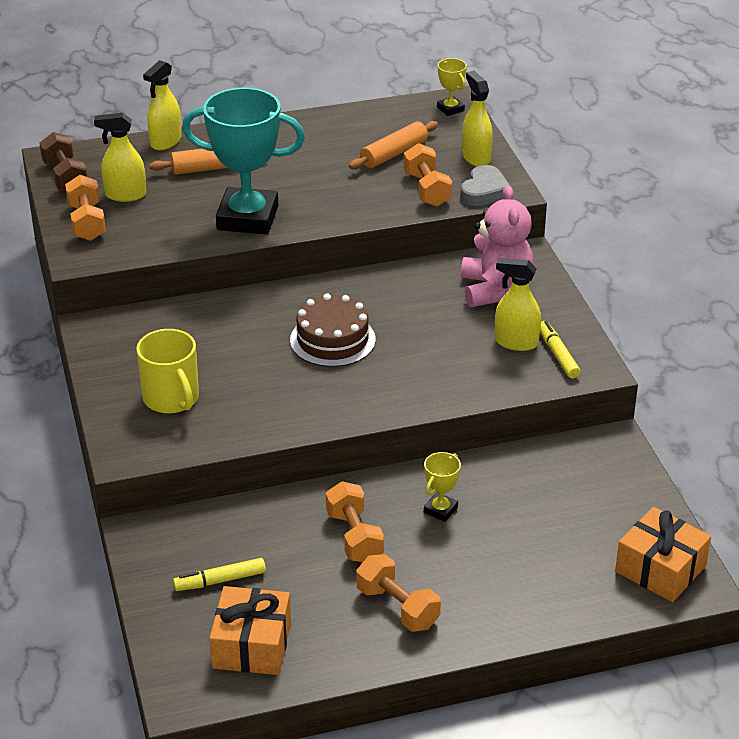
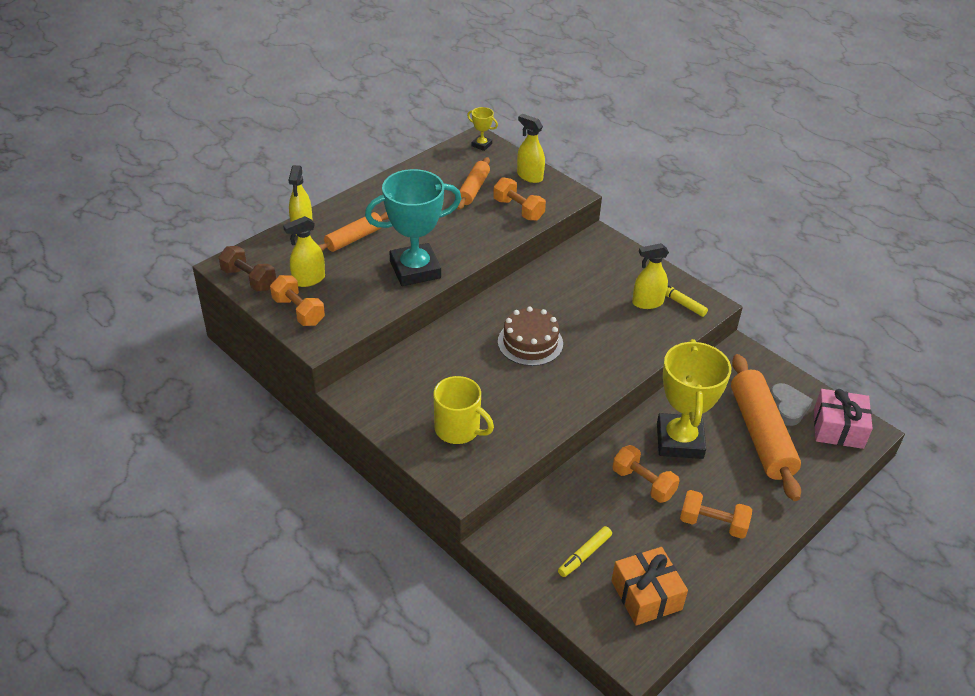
camera: 30 degrees left, 5 degrees up
(440, 510) = (679, 441): yellow trophy -> yellow trophy, size x2.35
(484, 191) = (556, 199): grey heart -> grey heart (788, 407)
(495, 290) = (602, 269): pink teddy bear -> none
(550, 539) = (761, 434): none -> orange rolling pin
(660, 569) = (838, 428): orange gift -> pink gift

